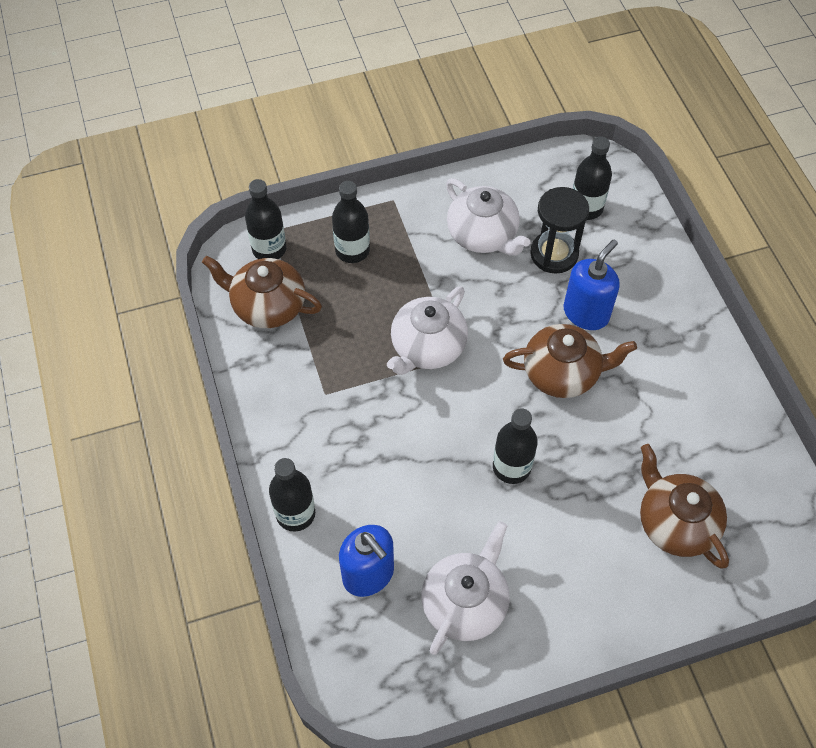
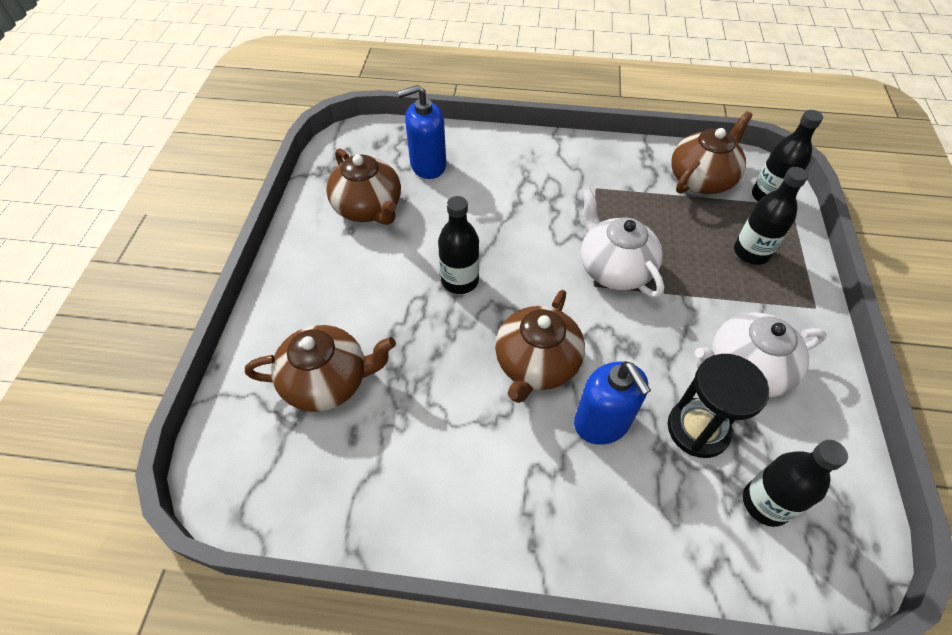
camera: 115 degrees right, 5 degrees down
(295, 514) = (499, 143): black bottle -> none
(465, 602) = (369, 208): white teapot -> brown teapot

